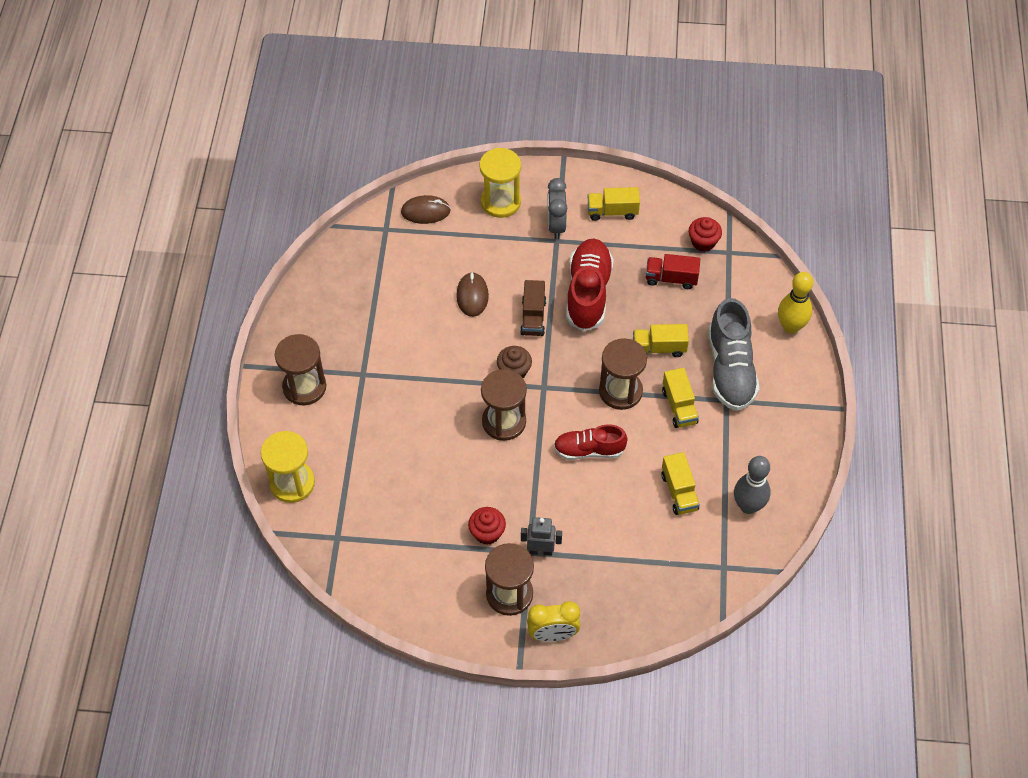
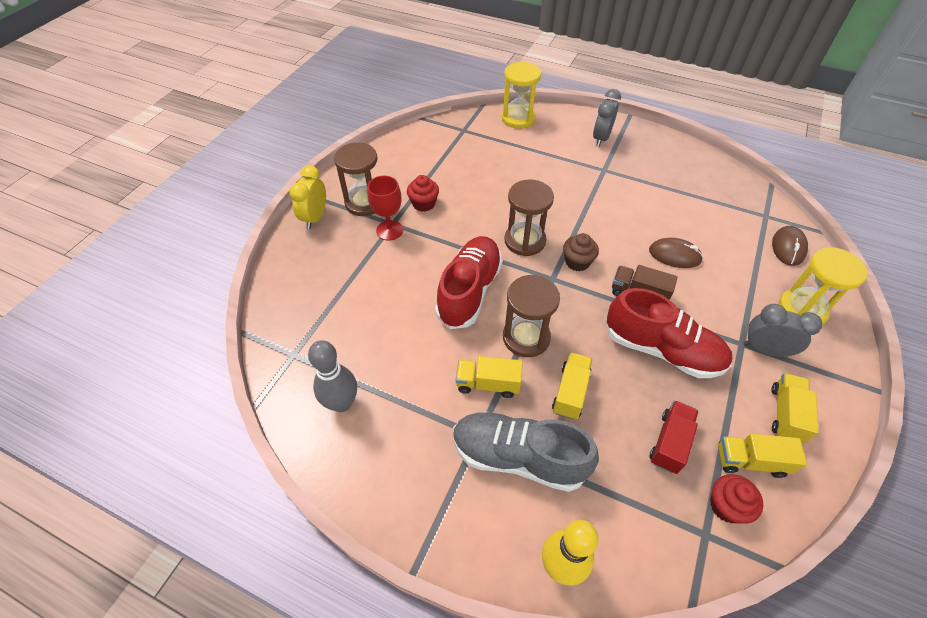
camera: 110 degrees right, 5 degrees down
(304, 387) = (601, 138): brown hourglass -> grey clock
(540, 551) = (389, 230): grey robot -> red goblet
(589, 450) = (469, 291): red shoe -> red shoe, size x1.57
(679, 492) = (390, 347): yellow truck -> yellow truck (750, 461)

